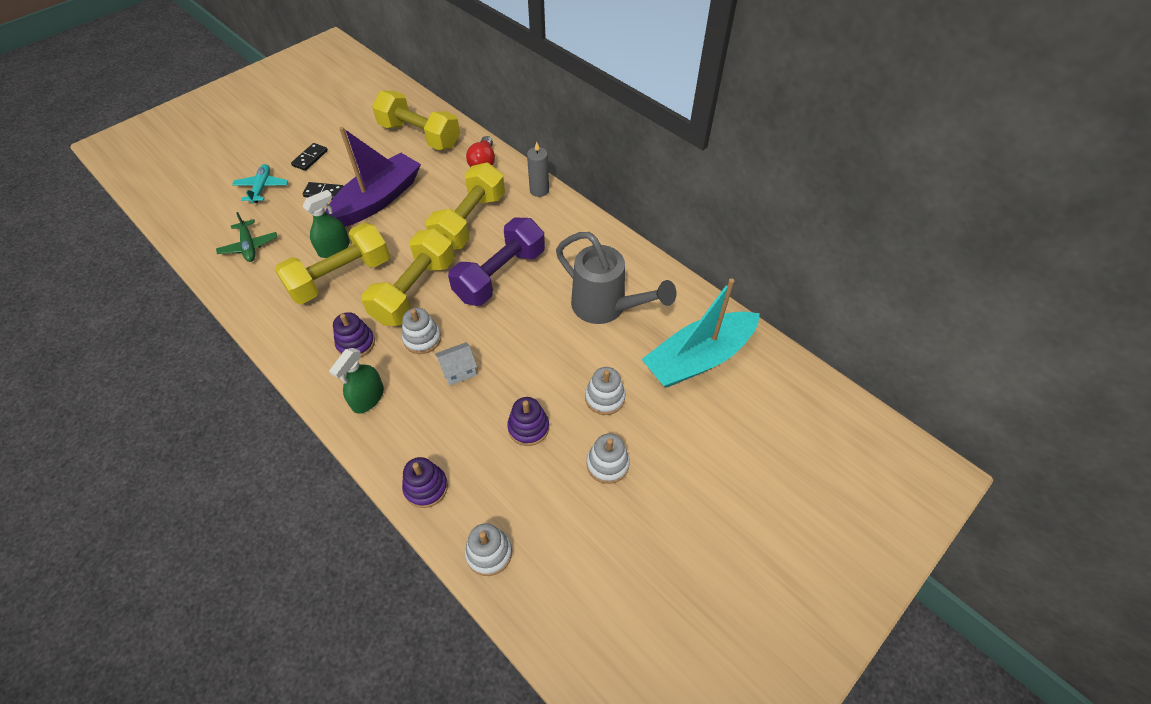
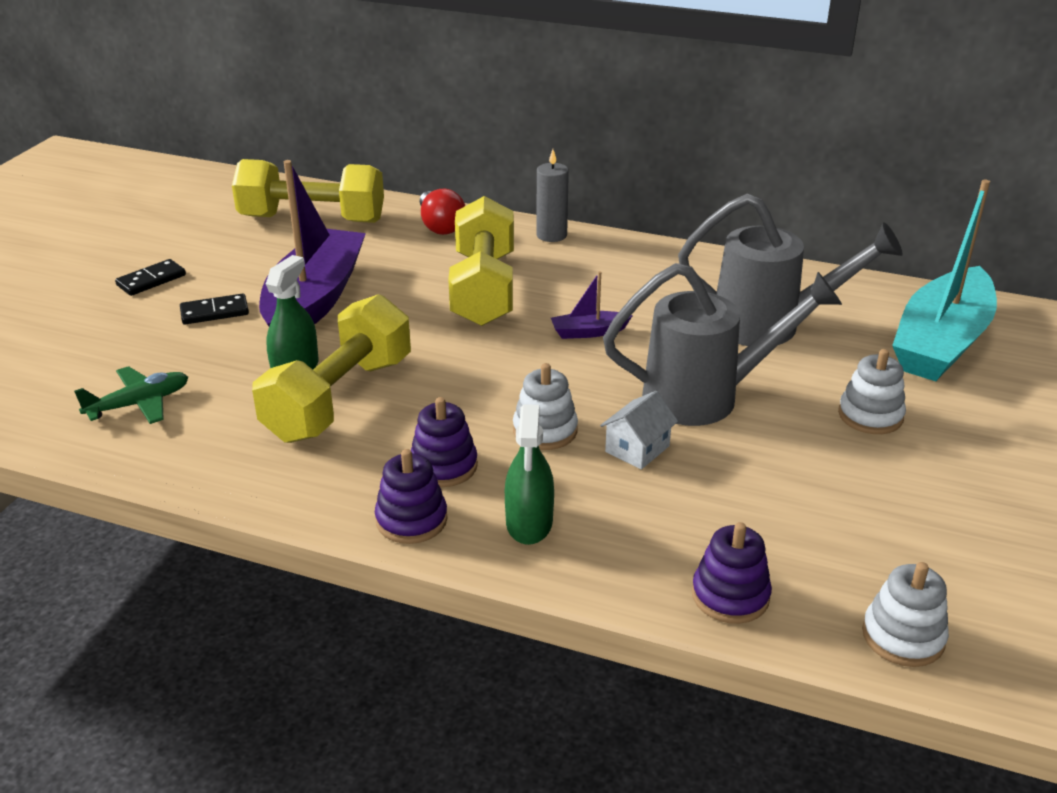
camera: 25 degrees left, 20 degrees down
(249, 246) = (139, 404): green plane -> green plane turned 75 degrees counterclockwise
(262, 188) = (96, 331): turquoise plane -> none
(310, 158) = (151, 280): black domino -> black domino turned 45 degrees clockwise
(415, 291) = (477, 382): yellow dumbbell -> none
(500, 275) = (588, 332): purple dumbbell -> purple boat
(525, 348) = (706, 397): none -> grey watering can
(528, 427) = (804, 479): purple stacking toy -> purple stacking toy (411, 520)
(607, 464) = (950, 482): white stacking toy -> none

